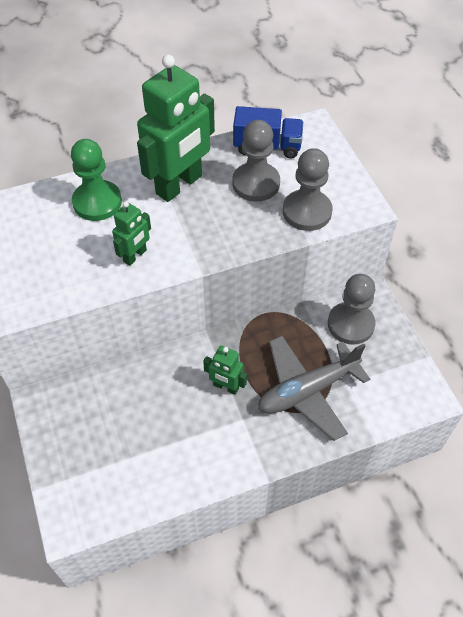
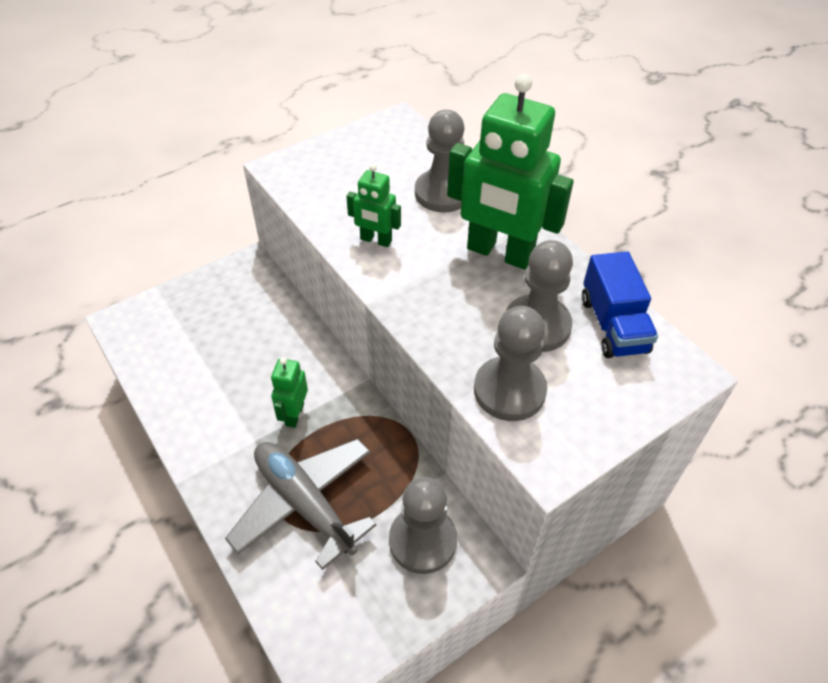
camera: 75 degrees right, 5 degrees down
(97, 202) = (443, 193): green pawn -> grey pawn

